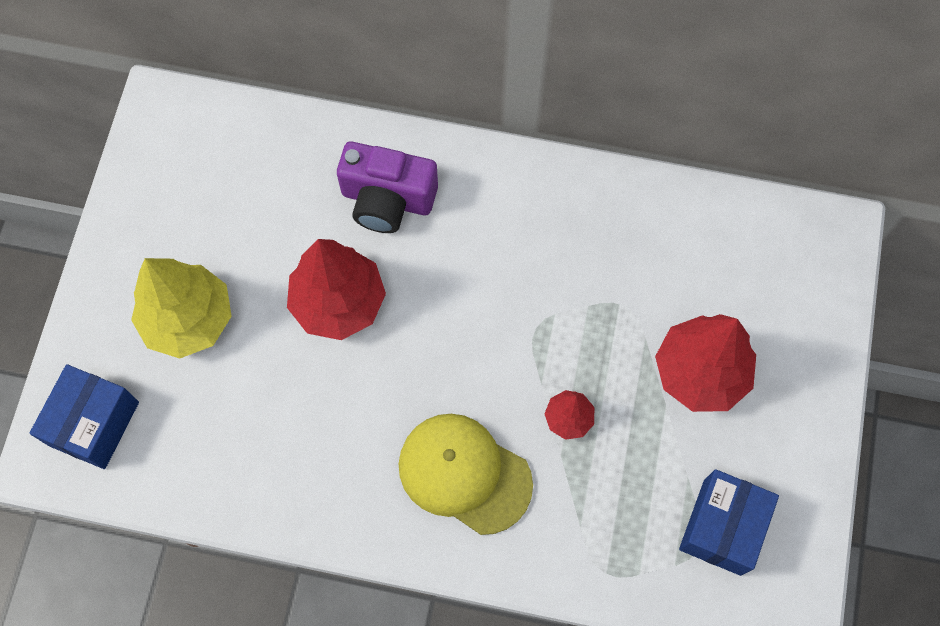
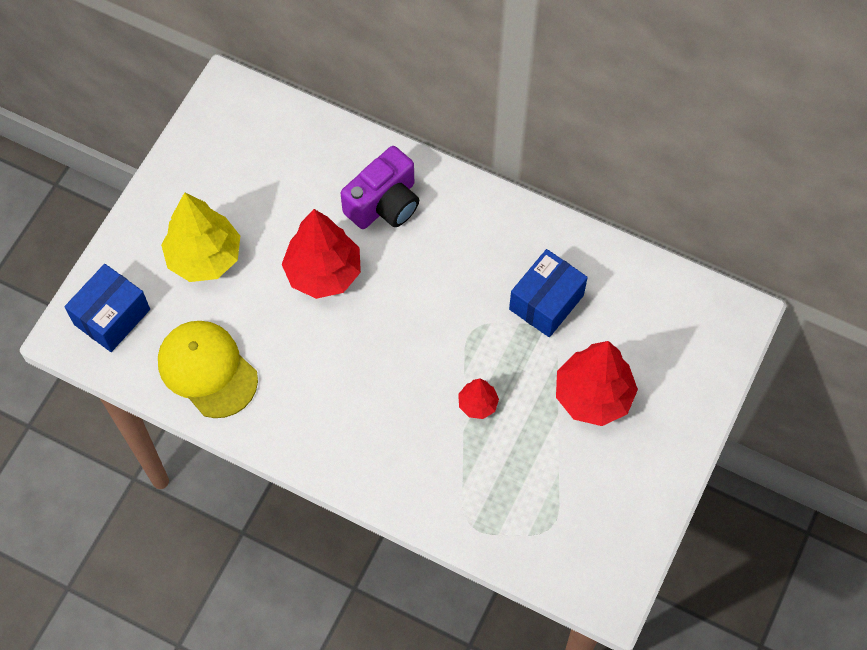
camera: 15 degrees right, 5 degrees down
(387, 199) = (384, 203): purple camera -> purple camera turned 75 degrees counterclockwise
(464, 474) = (384, 425): yellow cap -> yellow cap (207, 370)
(722, 527) = (574, 516): blue box -> blue box (546, 302)

